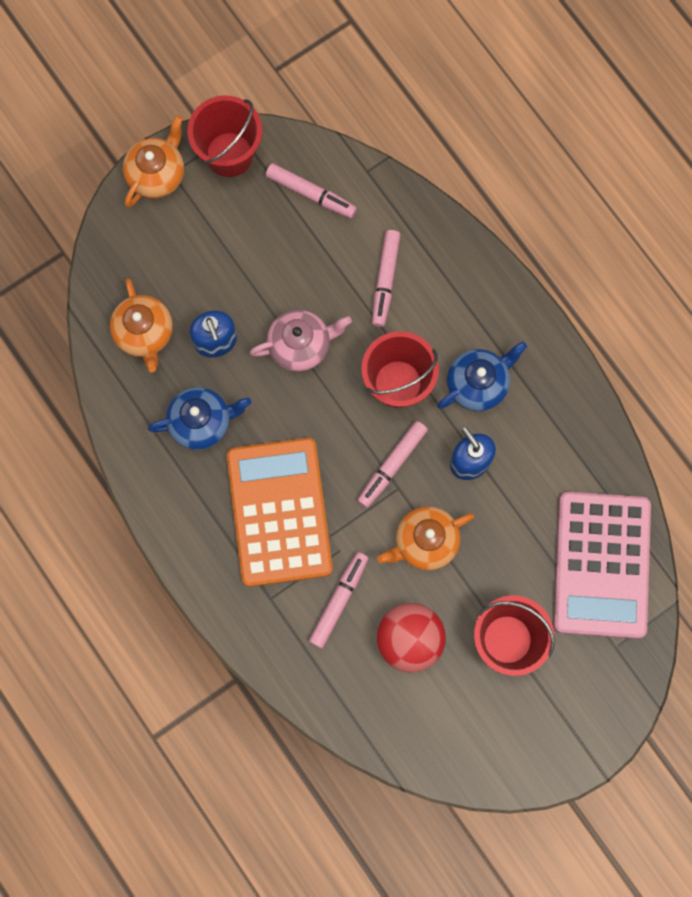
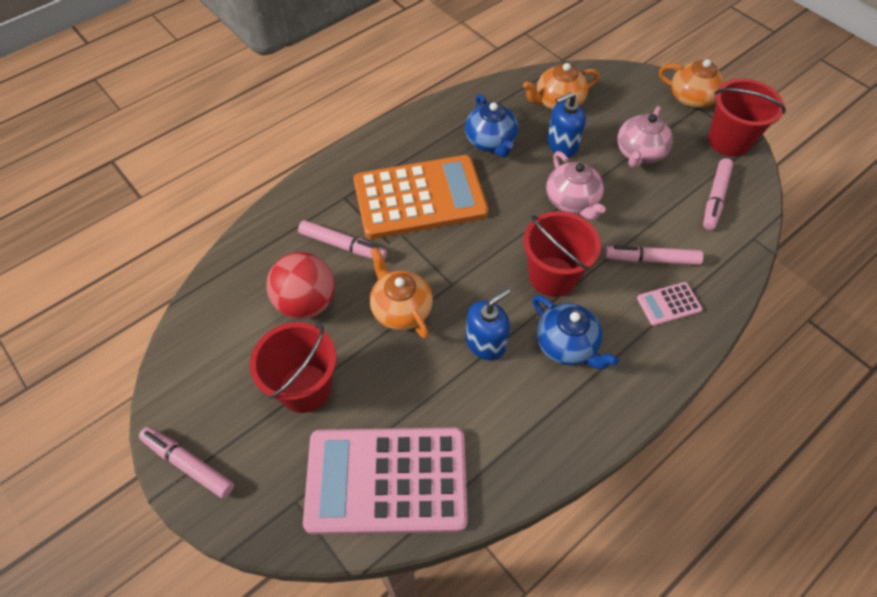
camera: 85 degrees right, 20 degrees down
(237, 257) = (639, 153): none -> pink teapot
(392, 465) = (472, 277): pink marker -> pink marker (188, 464)
(440, 276) = (668, 304): none -> pink calculator

